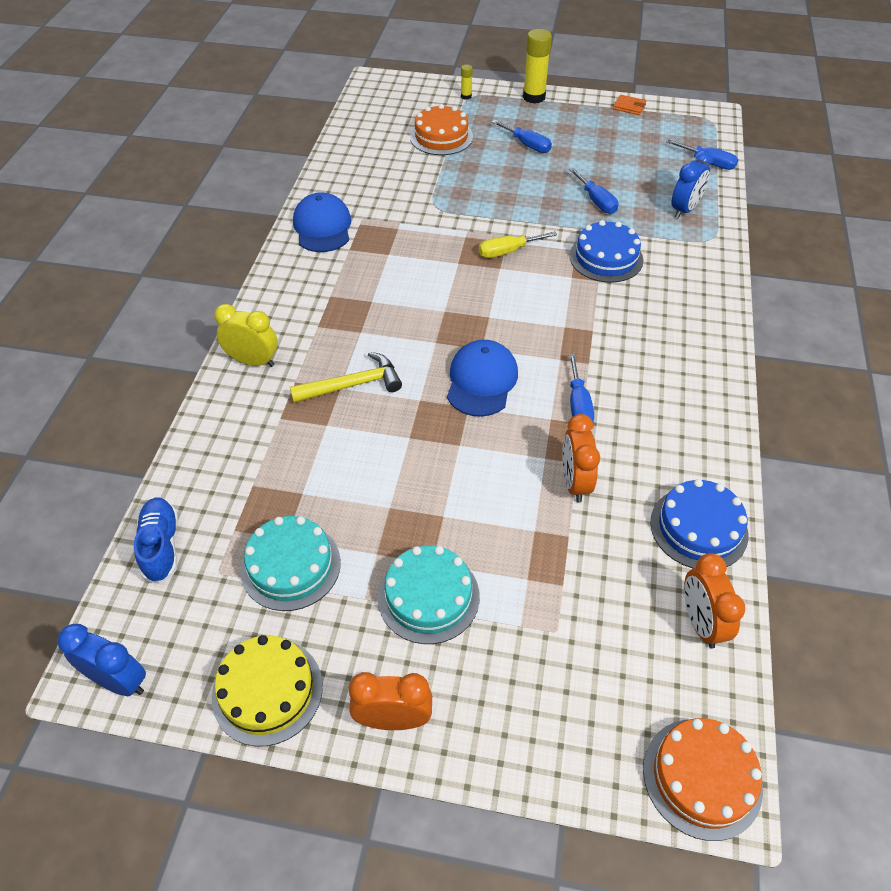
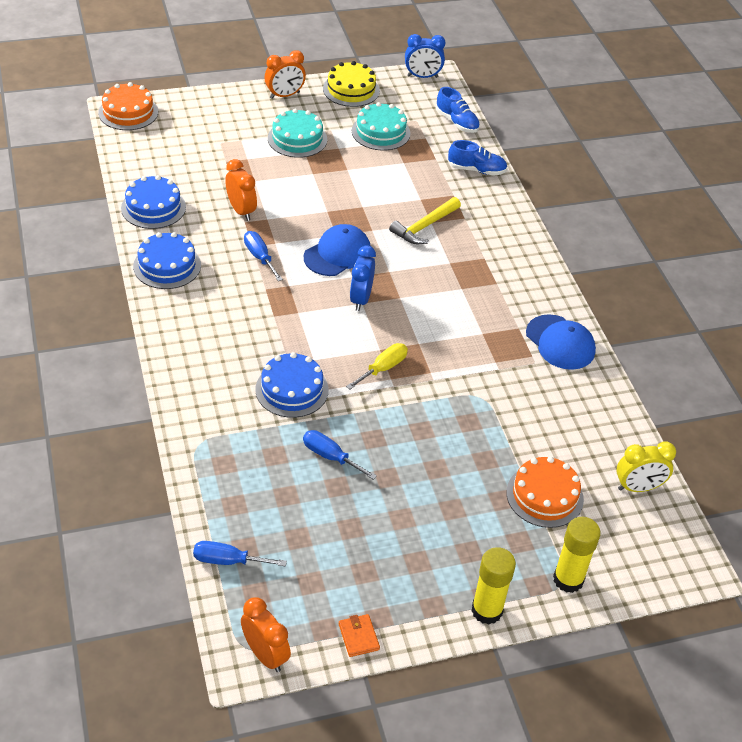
camera: 150 degrees right, 5 degrees down
(215, 447) = (476, 170): none -> blue shoe
(253, 361) = (505, 222): yellow clock -> yellow clock (638, 487)
(466, 96) = (568, 579): yellow glue stick -> yellow glue stick, size x2.07
(481, 381) = (337, 254): blue cap -> blue cap turned 120 degrees counterclockwise
(527, 145) = (445, 517): blue screwdriver -> none
(629, 107) = (358, 637): orange wallet -> orange wallet turned 75 degrees clockwise
(684, 210) = (235, 475): blue clock -> blue clock (360, 299)
(699, 428) = (167, 266): none -> blue cake
(700, 622) = (142, 165): orange clock -> orange clock (265, 655)

